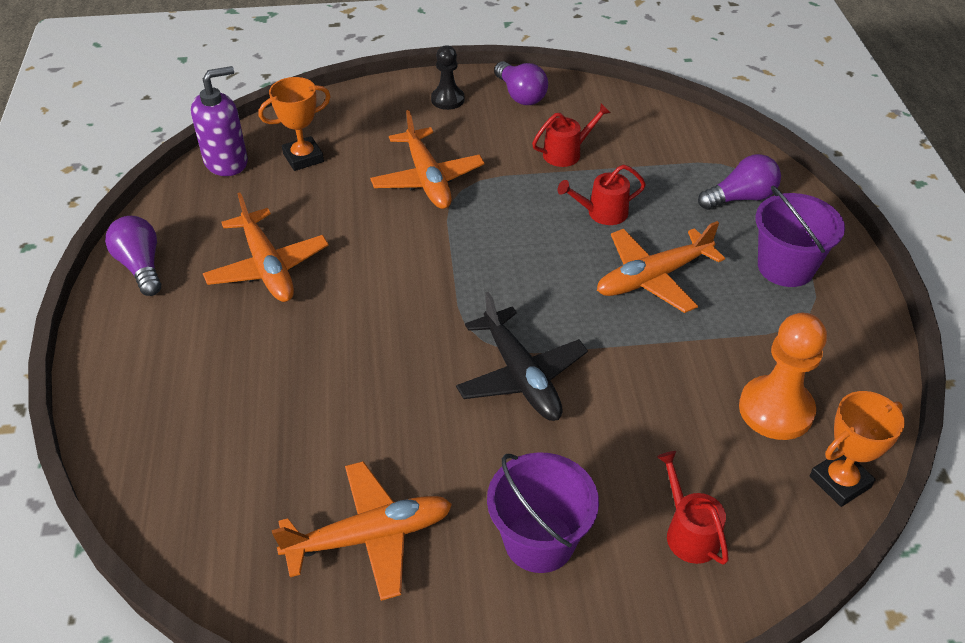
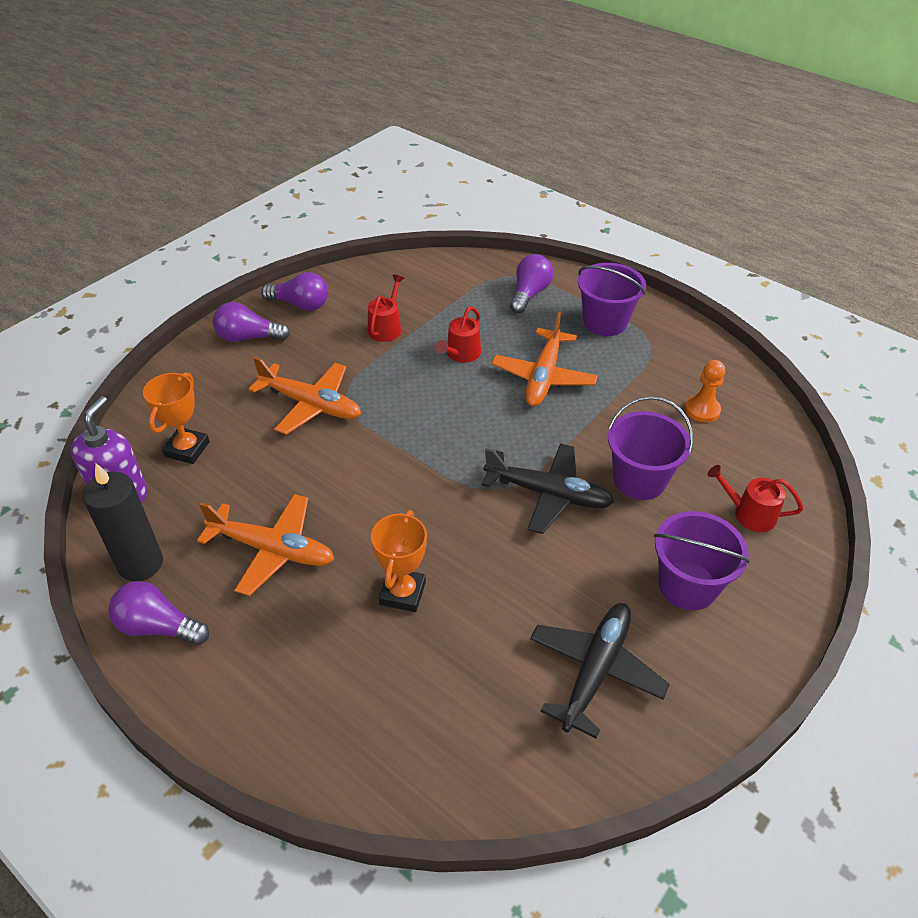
camera: 45 degrees left, 0 degrees up
(181, 217) = (140, 564): none -> black candle
(369, 537) = (595, 671): orange plane -> black plane
(447, 99) = (248, 337): black pawn -> purple light bulb
(620, 424) = (639, 480): none -> purple bucket
(776, 410) = (702, 410): orange pawn -> orange pawn, size x0.62
(840, 482) = (777, 427): orange trophy -> orange trophy (403, 593)

